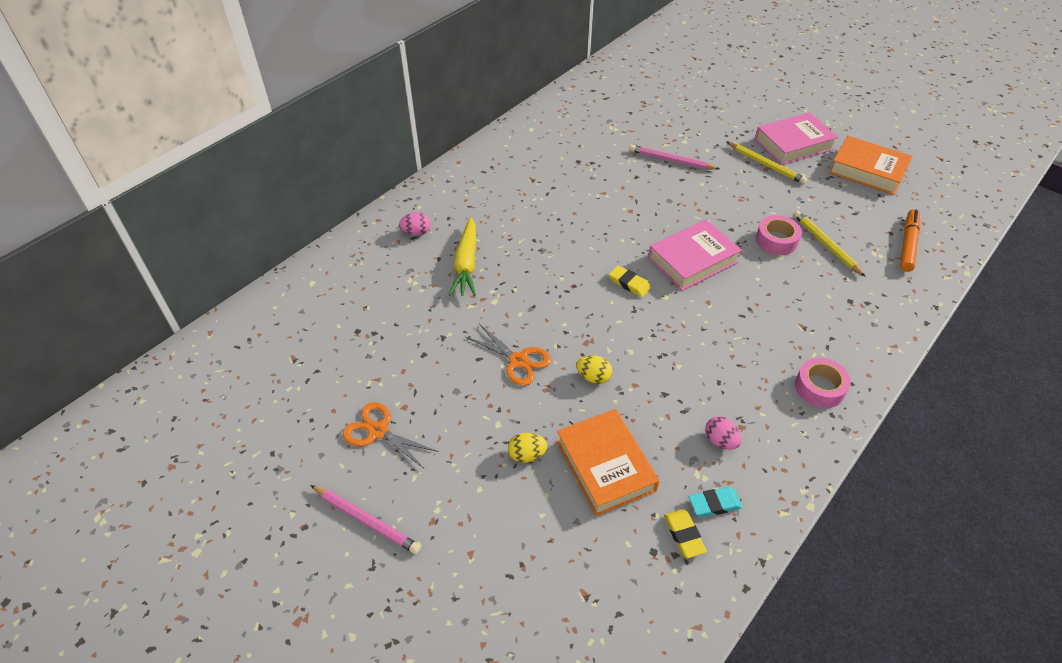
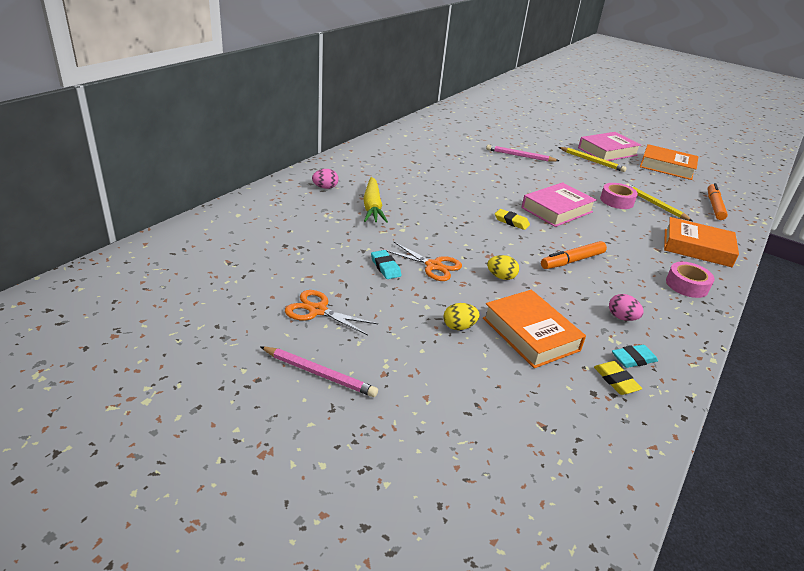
camera: 10 degrees left, 15 degrees down
(463, 364) = (385, 267): none -> turquoise eraser
(687, 349) = (572, 261): none -> orange marker
(856, 322) = (697, 248): none -> orange book

